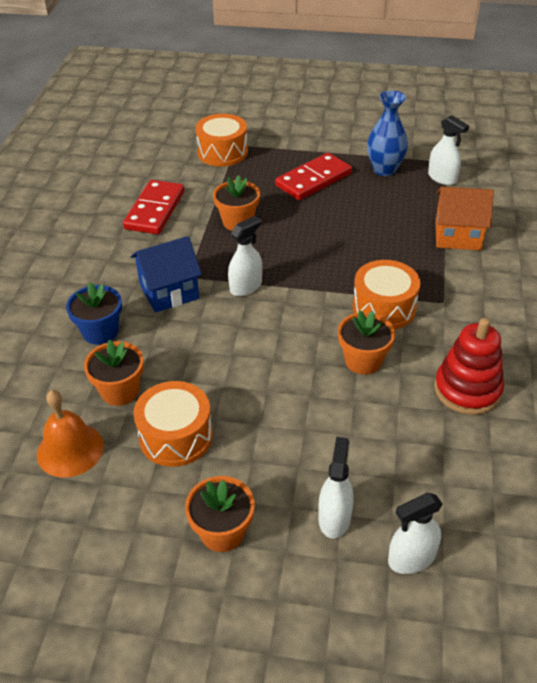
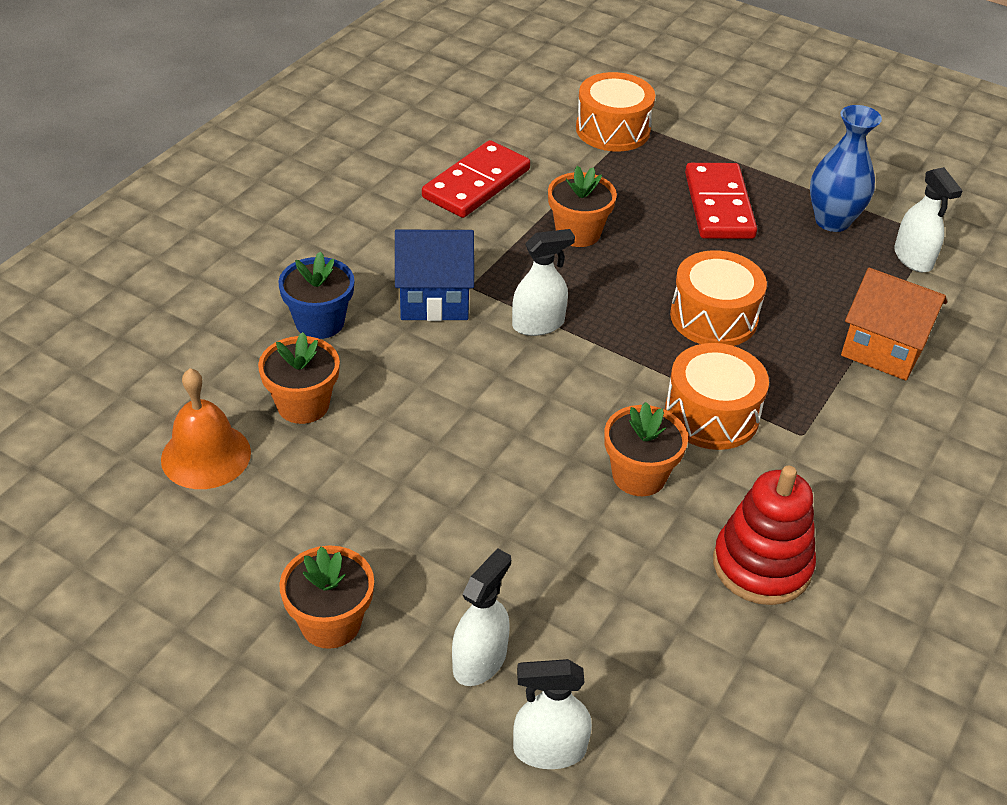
camera: 20 degrees right, 0 degrees up
(176, 436) = (340, 485): orange drum -> orange drum (713, 317)
(313, 180) = (719, 205): red domino -> red domino turned 75 degrees counterclockwise

